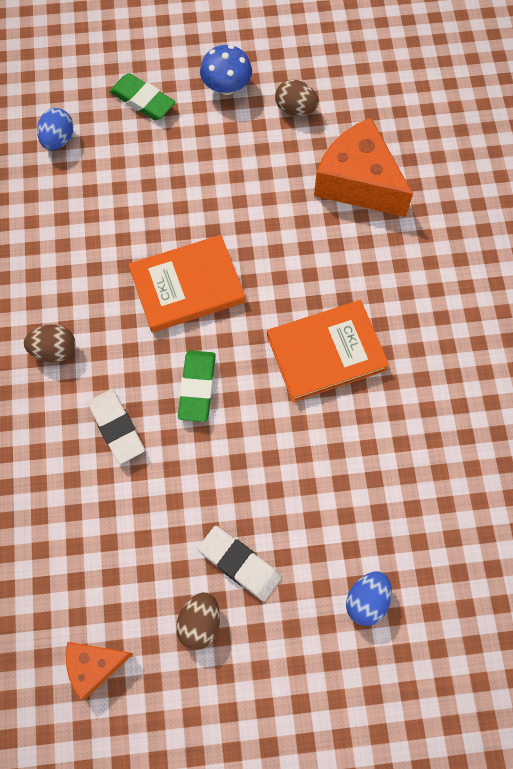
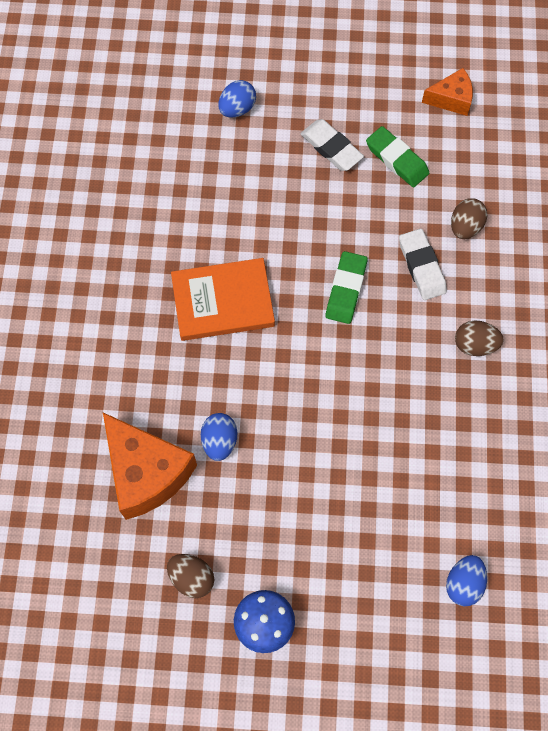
camera: 170 degrees left, 0 degrees up
(142, 100) = (364, 621): green eraser -> green eraser (396, 159)
(187, 286) = (342, 387): orange book -> none
(200, 623) = (368, 114): brown egg -> brown egg (465, 227)
(297, 219) = (219, 441): none -> blue egg

